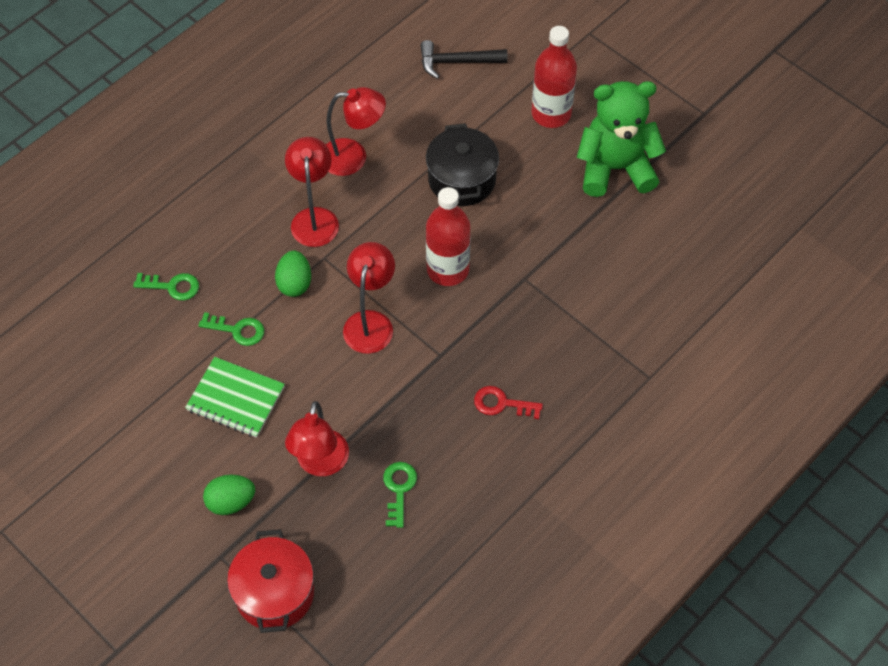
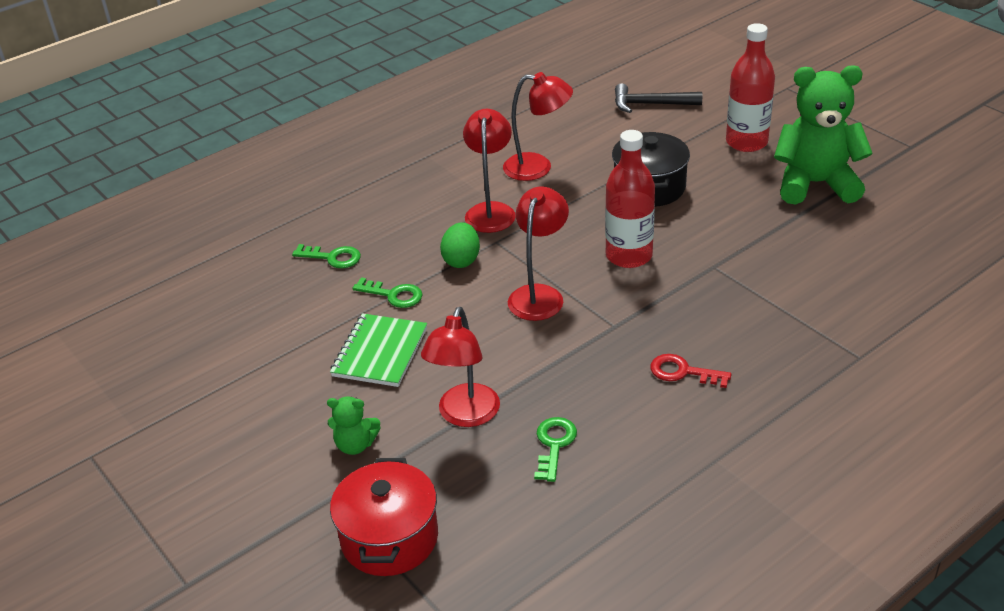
camera: 10 degrees right, 20 degrees down
(231, 502) = (355, 445): green egg -> green teddy bear
(235, 399) = (380, 352): green notebook -> green notebook turned 75 degrees clockwise

